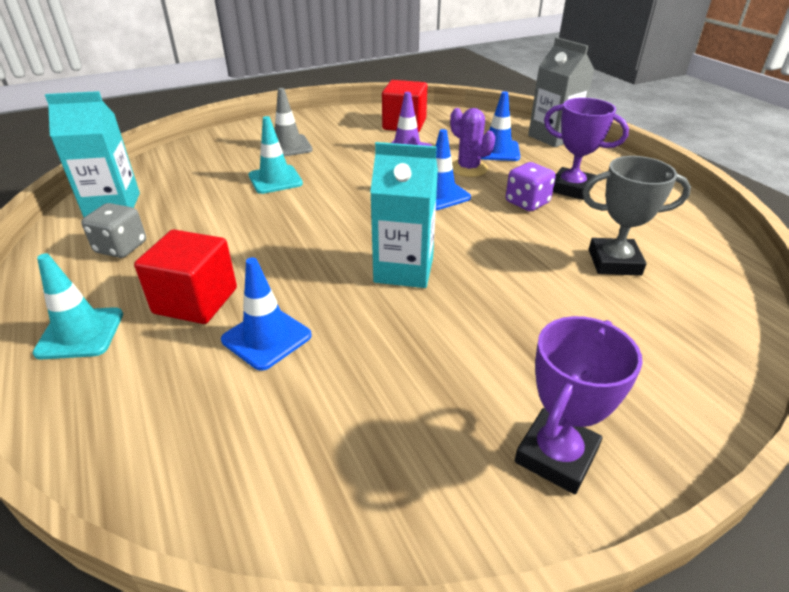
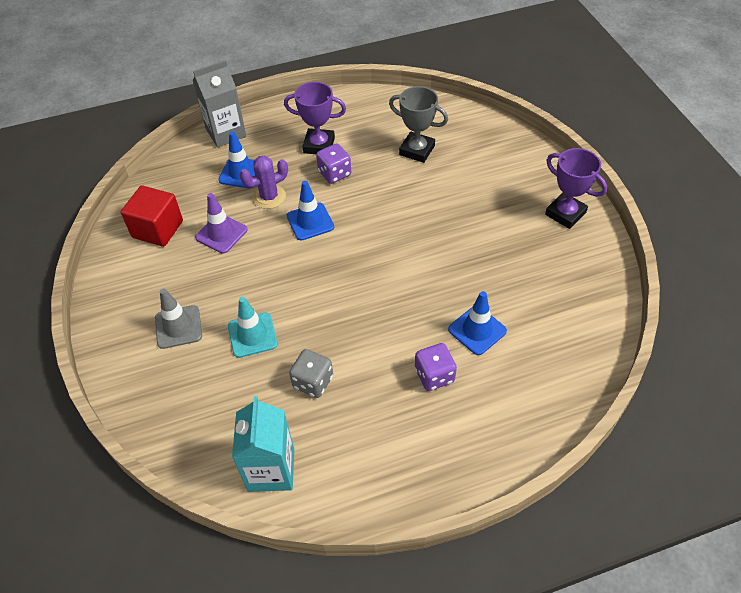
camera: 80 degrees left, 15 degrees up
(80, 333) = (465, 443): turquoise traffic cone -> none
(121, 247) = (352, 443): grey dice -> grey dice (313, 382)
(196, 301) = (434, 375): red cube -> purple dice
(404, 270) = (411, 254): turquoise carton -> none
(571, 188) = (319, 145): purple trophy -> purple trophy turned 60 degrees clockwise
(614, 262) = (417, 150): grey trophy -> grey trophy turned 75 degrees counterclockwise

